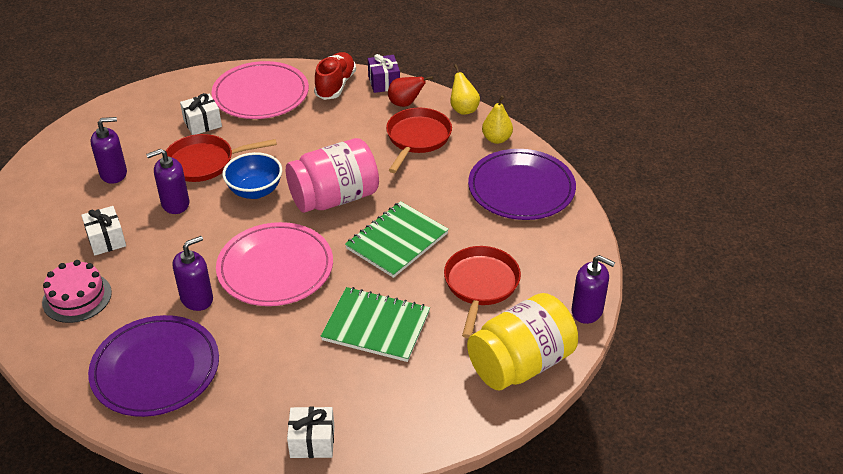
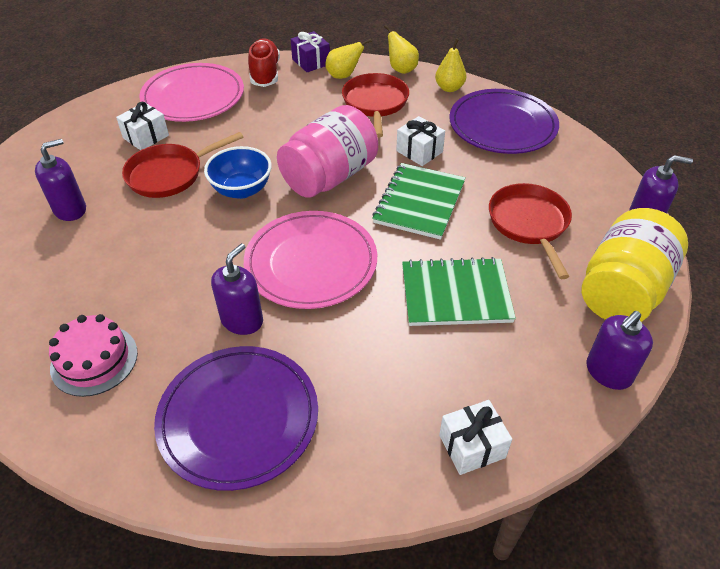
camera: 20 degrees left, 5 degrees up
(106, 240) = (98, 283): white gift -> white gift (419, 151)
(175, 204) = (159, 224): purple soap dispenser -> purple soap dispenser (608, 372)
(405, 104) = (343, 76): red pear -> yellow pear

